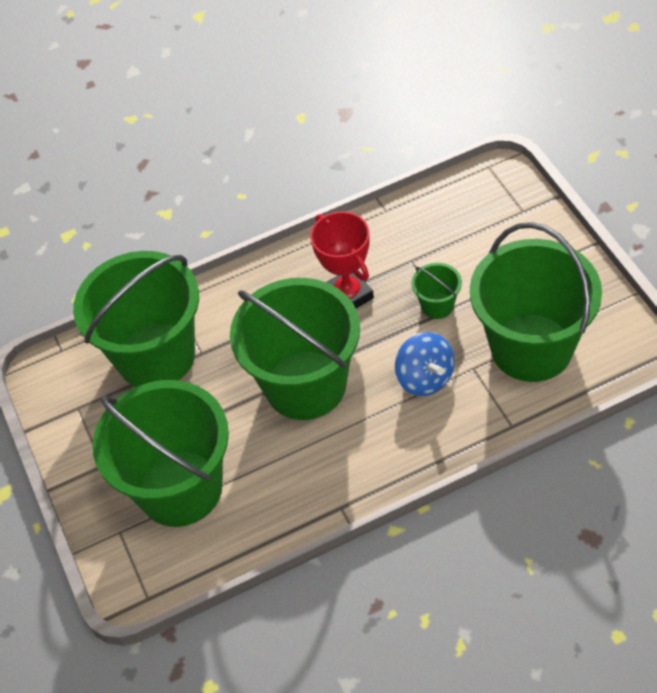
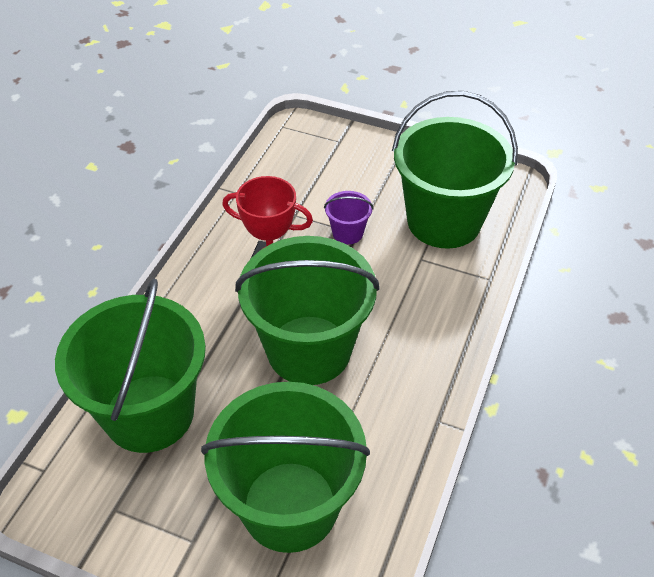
camera: 50 degrees left, 5 degrees down
(425, 378) = (394, 286): blue spinning top -> none
(437, 305) = (347, 233): green bucket -> purple bucket

